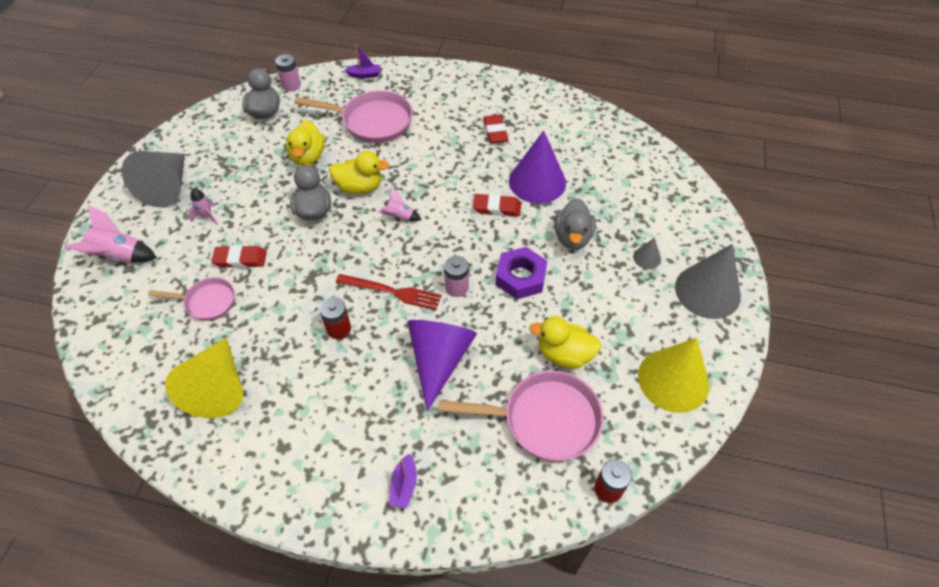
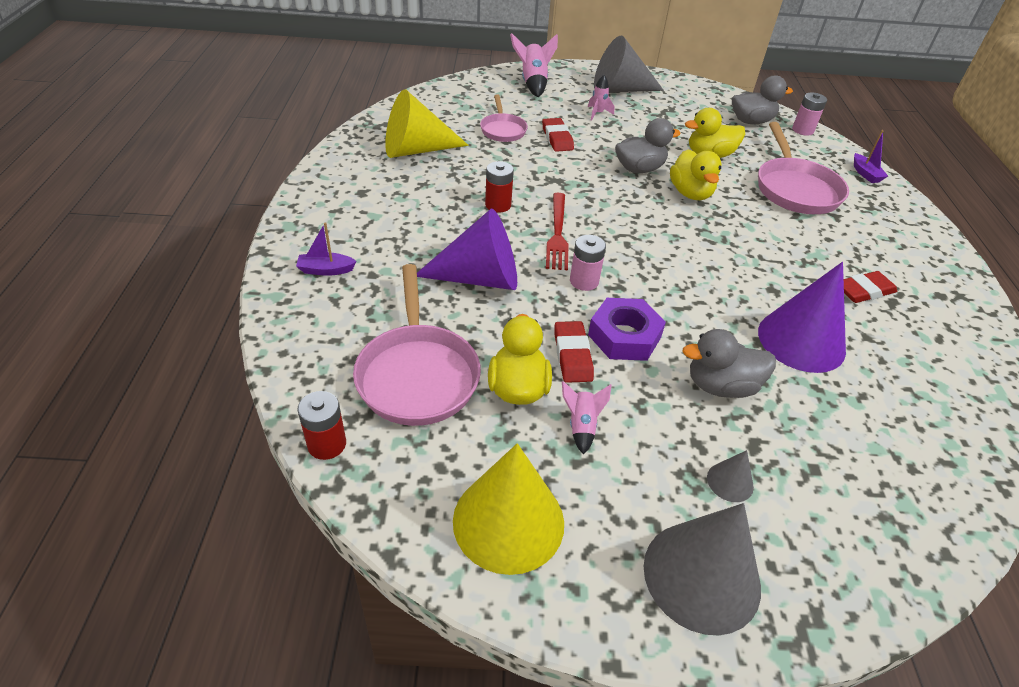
camera: 75 degrees right, 10 degrees down
(400, 217) = (665, 226): pink rocket -> pink rocket (581, 426)
(497, 208) = (728, 304): red eraser -> red eraser (572, 355)

